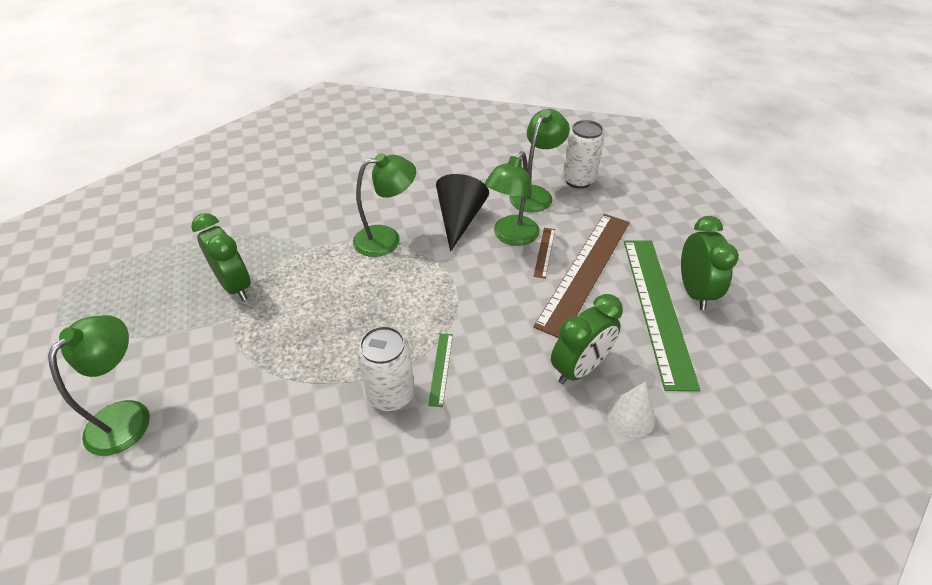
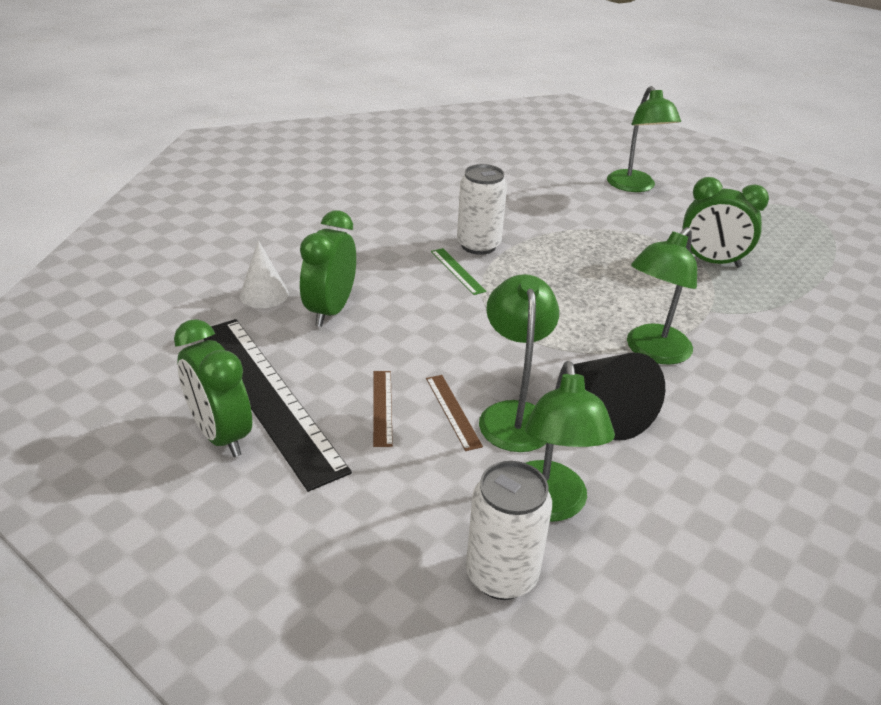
camera: 145 degrees right, 10 degrees down
(585, 271) = (382, 407): brown ruler -> brown ruler, size x0.41
(657, 307) = (267, 396): green ruler -> black ruler

